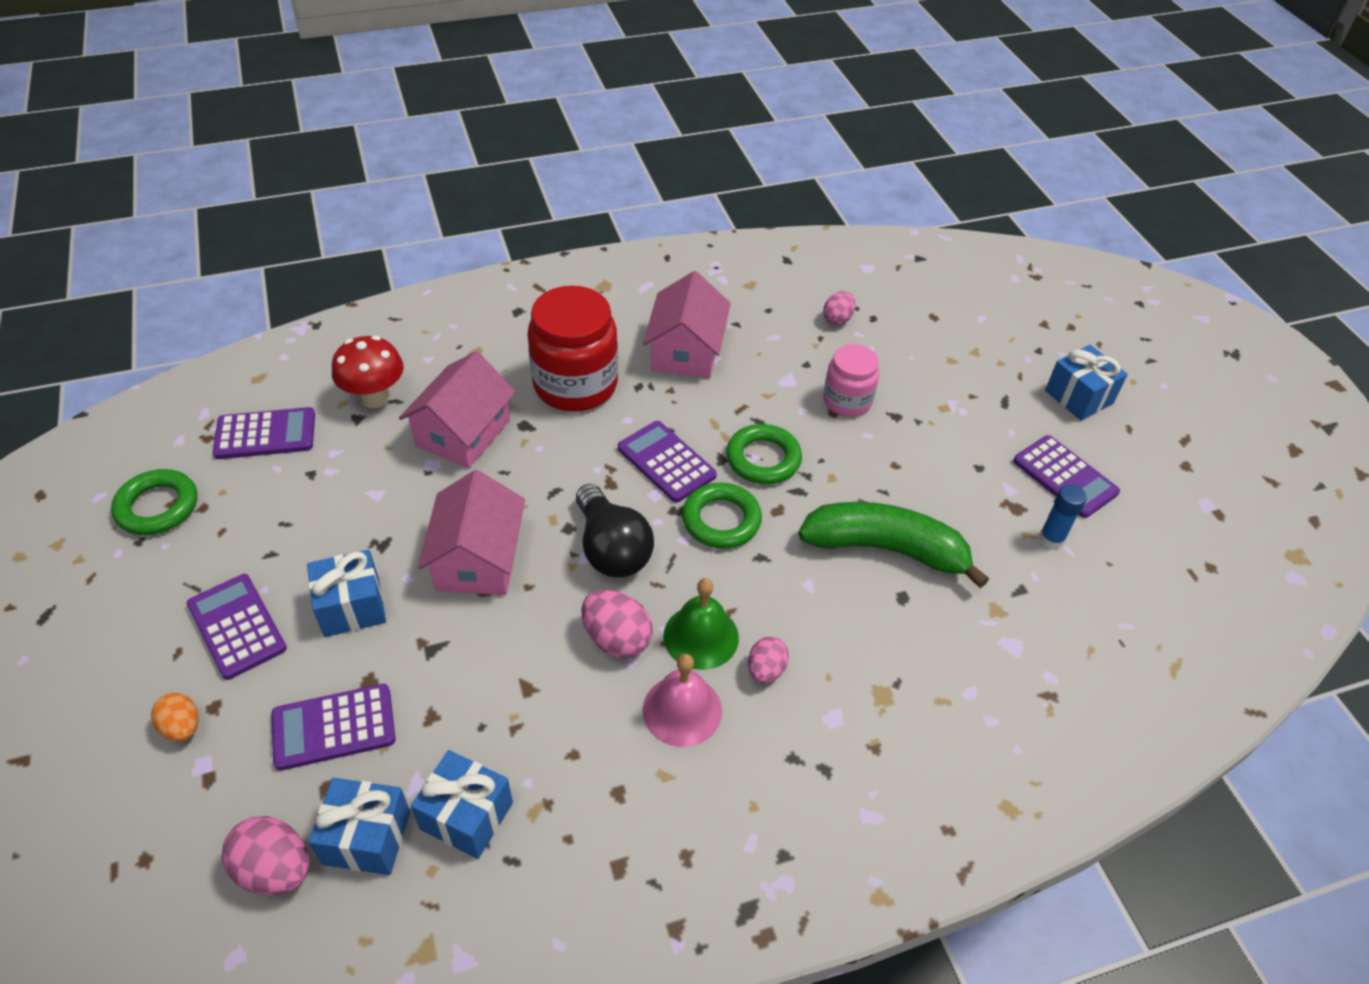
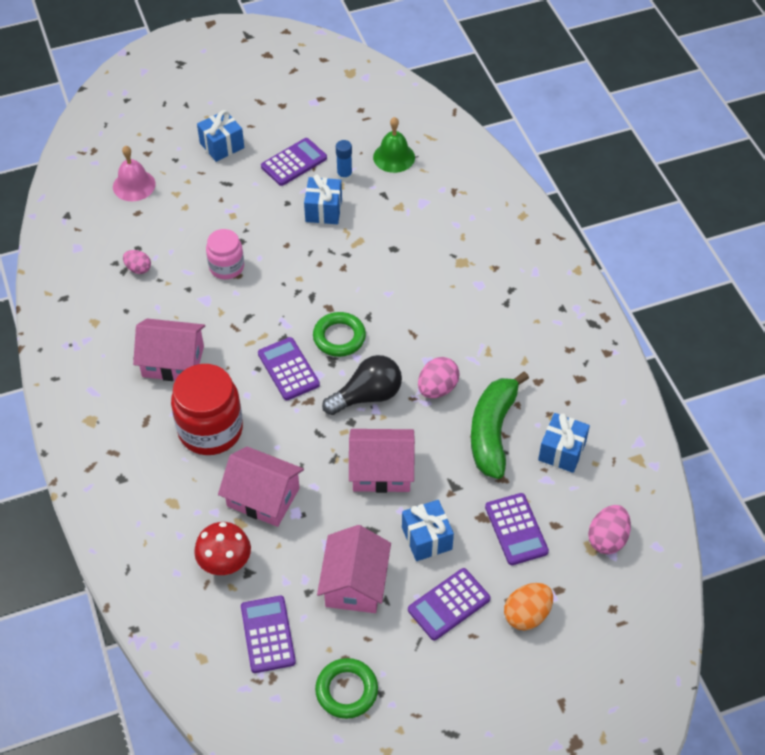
camera: 90 degrees left, 5 degrees up
(182, 727) = (527, 615): orange egg -> orange egg, size x1.54
(307, 521) = (355, 583): none -> pink house
(367, 838) = (582, 498): blue gift -> blue gift (323, 210)
(666, 462) = (288, 369): purple calculator -> purple calculator turned 105 degrees clockwise
(682, 710) = (483, 354): pink bell -> pink bell (134, 185)
(701, 636) = (431, 346): green bell -> green bell (394, 157)
(763, 459) = (283, 315): green ring -> none
(765, 670) = (451, 315): pink egg -> none
(886, 549) = (357, 254): green banana -> green banana (492, 431)

